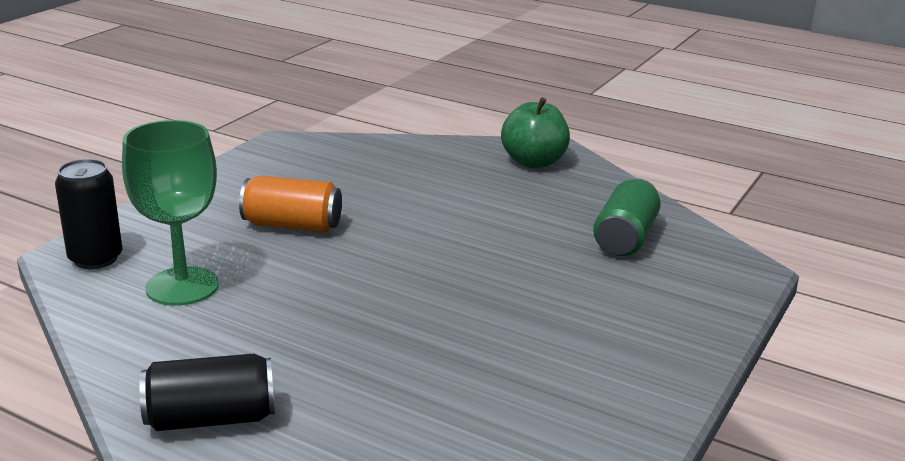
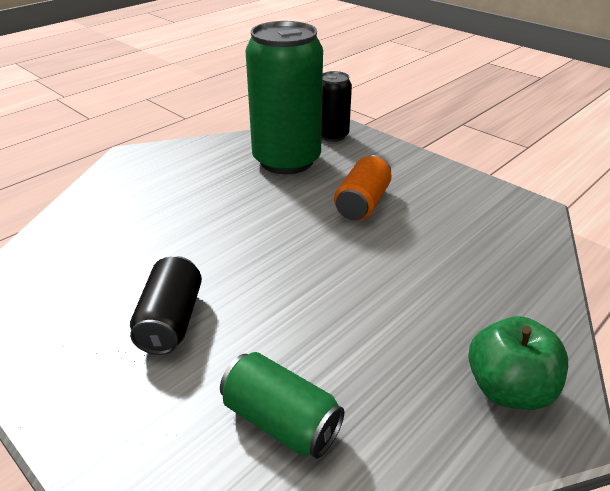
camera: 105 degrees right, 10 degrees up
(182, 286) = (286, 160): green goblet -> green can
(211, 418) = (144, 166): black can -> black can (171, 321)

